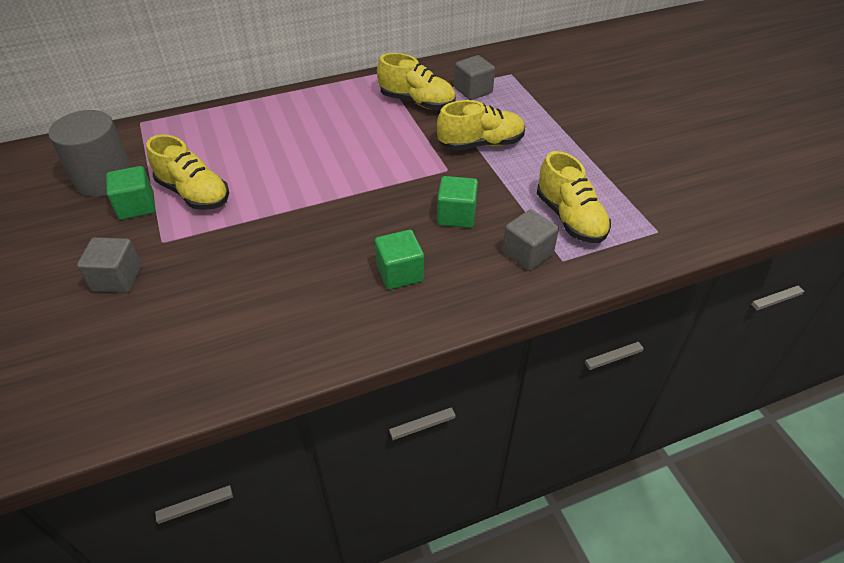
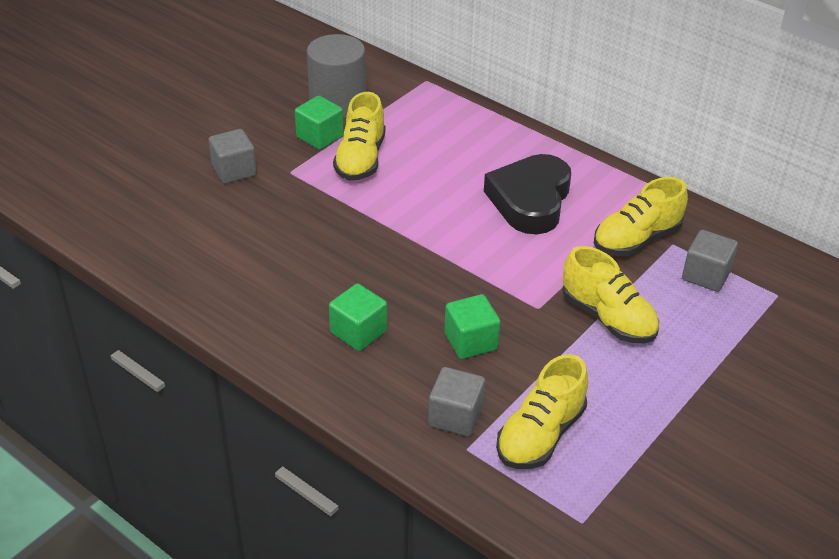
camera: 60 degrees right, 5 degrees down
(334, 129) = (530, 200): none -> black heart
(417, 102) = (636, 239): yellow shoe -> yellow shoe turned 60 degrees clockwise

